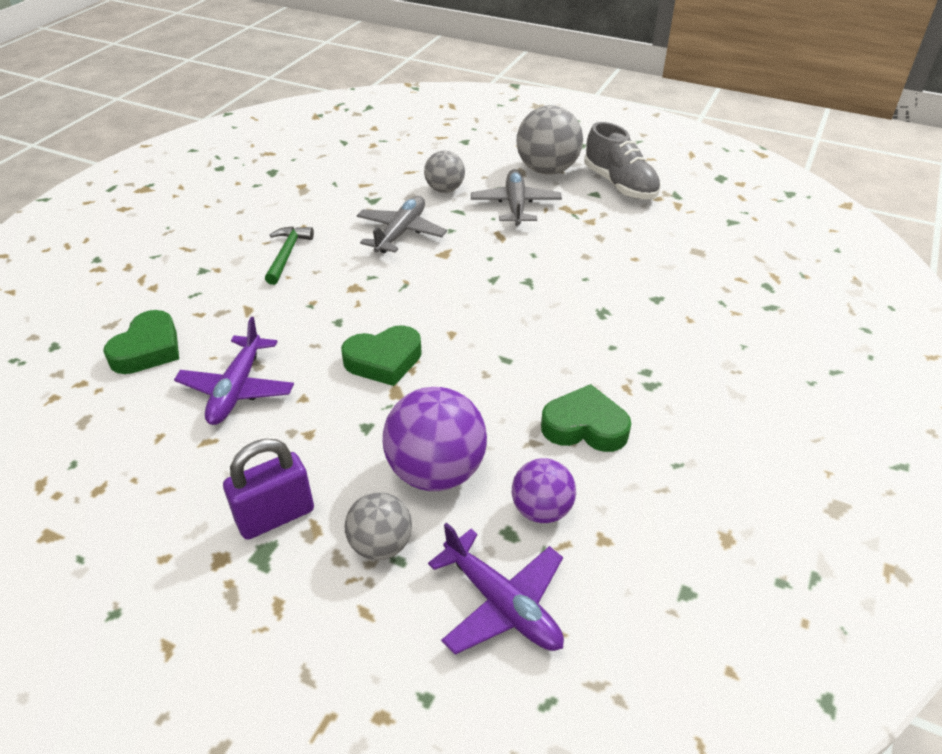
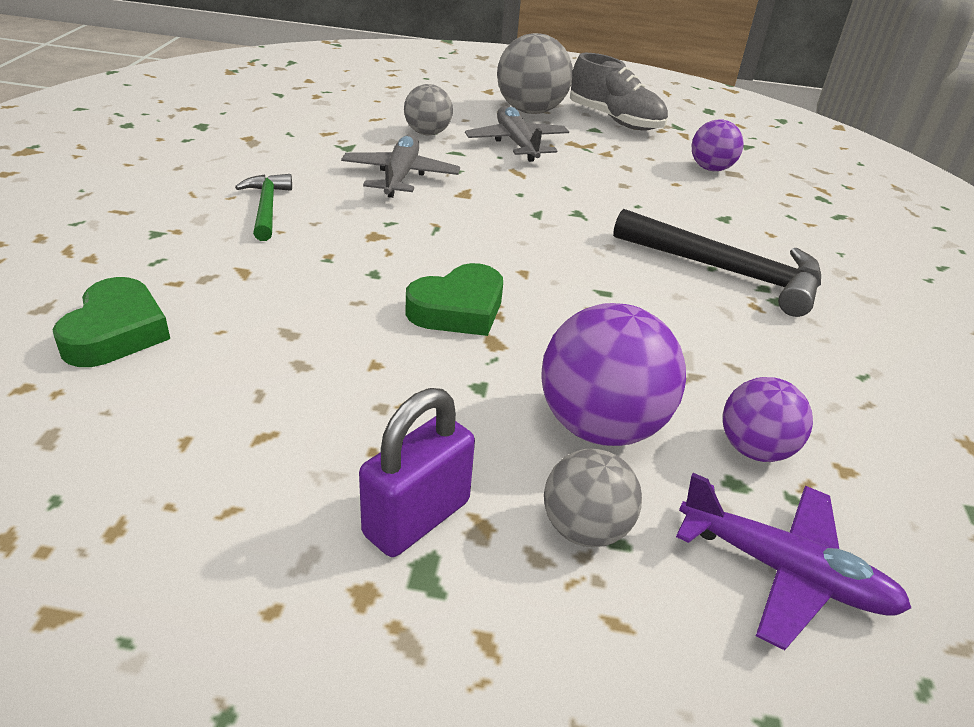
camera: 20 degrees left, 5 degrees down
(237, 389) = (276, 365): purple plane -> none
(585, 426) = (739, 350): green heart -> none
(622, 352) = (726, 271): none -> black hammer
(678, 245) = (710, 168): none -> purple ball

